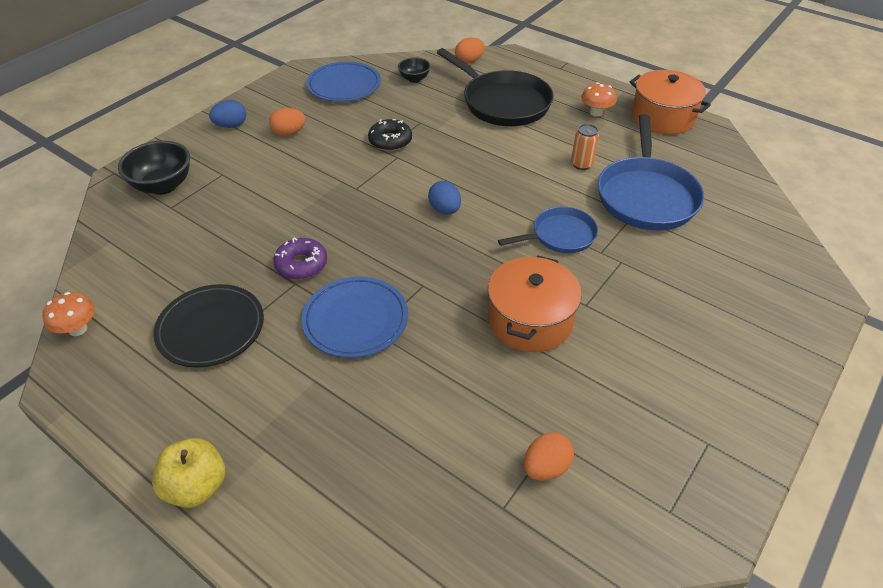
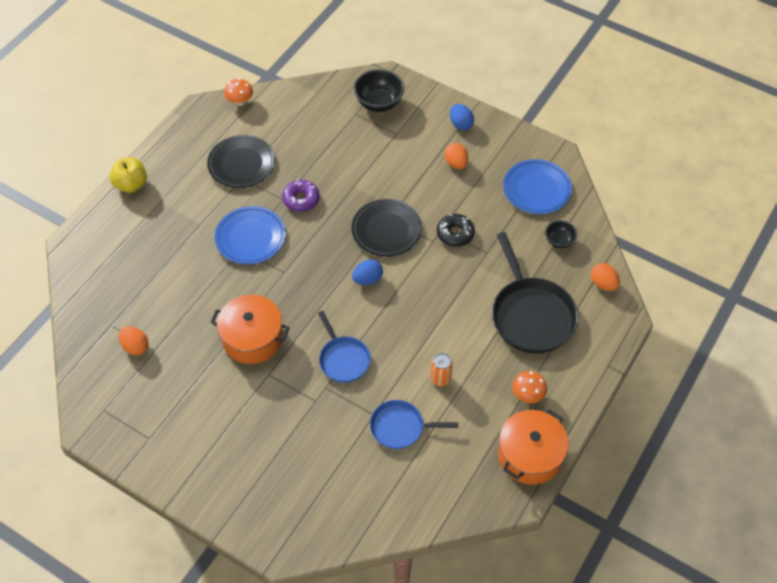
camera: 85 degrees right, 10 degrees up
(373, 191) = (386, 230): none -> black plate
(502, 103) = (531, 315): black pan -> black pan turned 60 degrees counterclockwise
(646, 196) = (400, 427): blue pan -> blue pan, size x0.58

